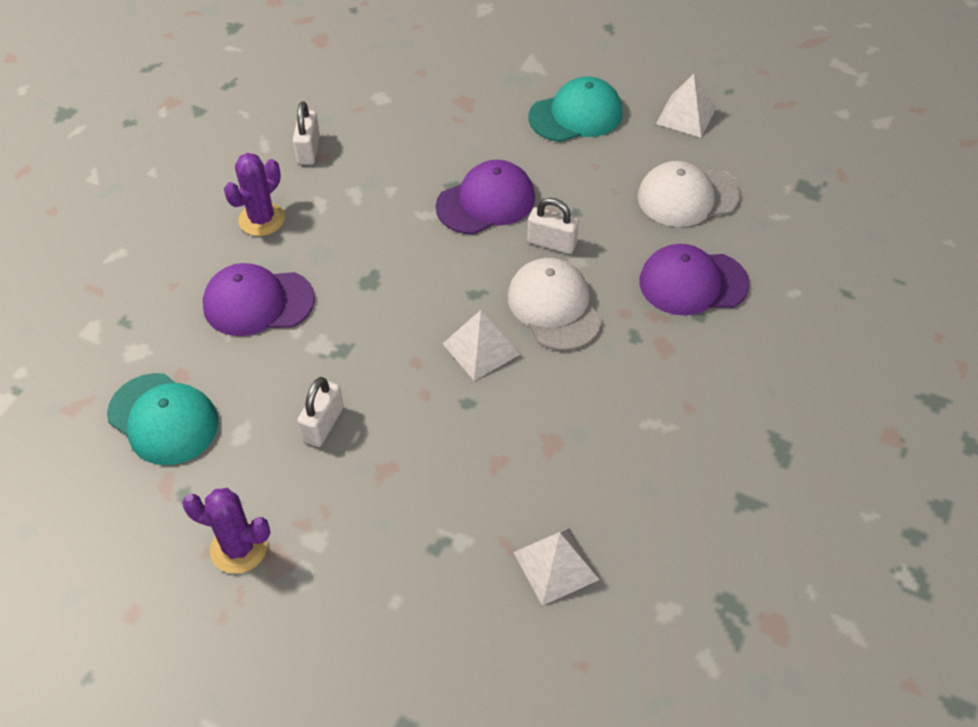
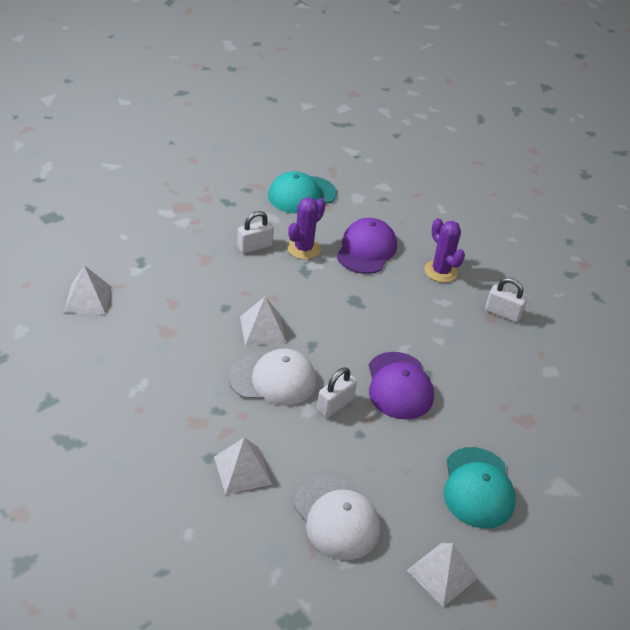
camera: 110 degrees right, 10 degrees down
(239, 548) = (200, 197): purple cactus -> purple cactus (303, 249)
(323, 424) = (254, 246): white padlock -> white padlock turned 75 degrees counterclockwise
(687, 196) = (336, 517): white cap -> white cap turned 135 degrees clockwise
(693, 283) = (242, 470): purple cap -> white pyramid

